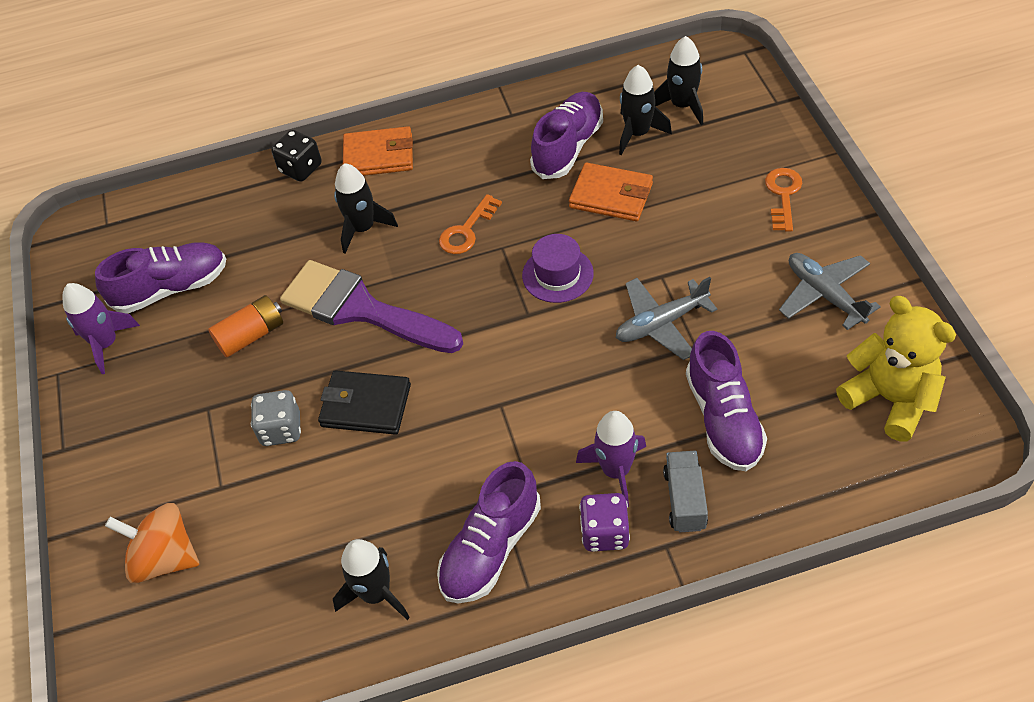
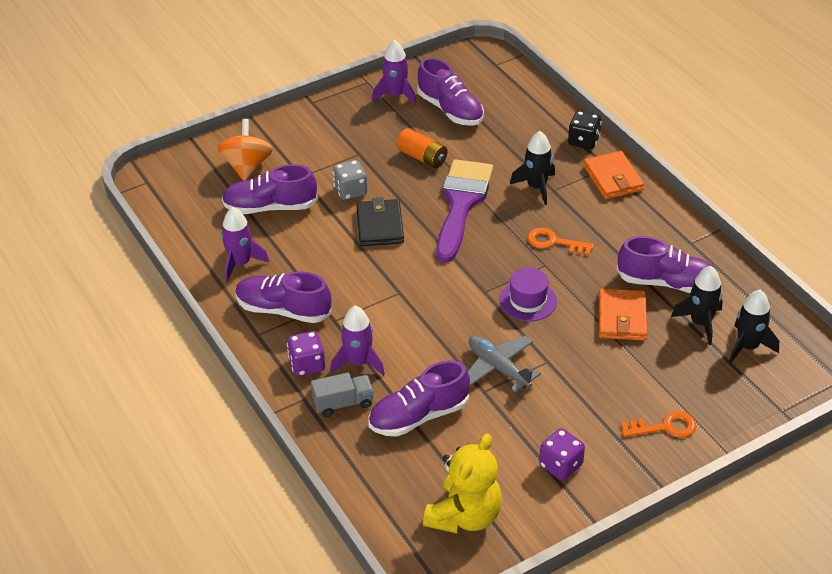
camera: 70 degrees right, 10 degrees down
(270, 537) = (270, 207): none -> purple shoe
(376, 594) = (240, 264): black rocket -> purple rocket
(824, 295) = (560, 465): grey plane -> purple dice

